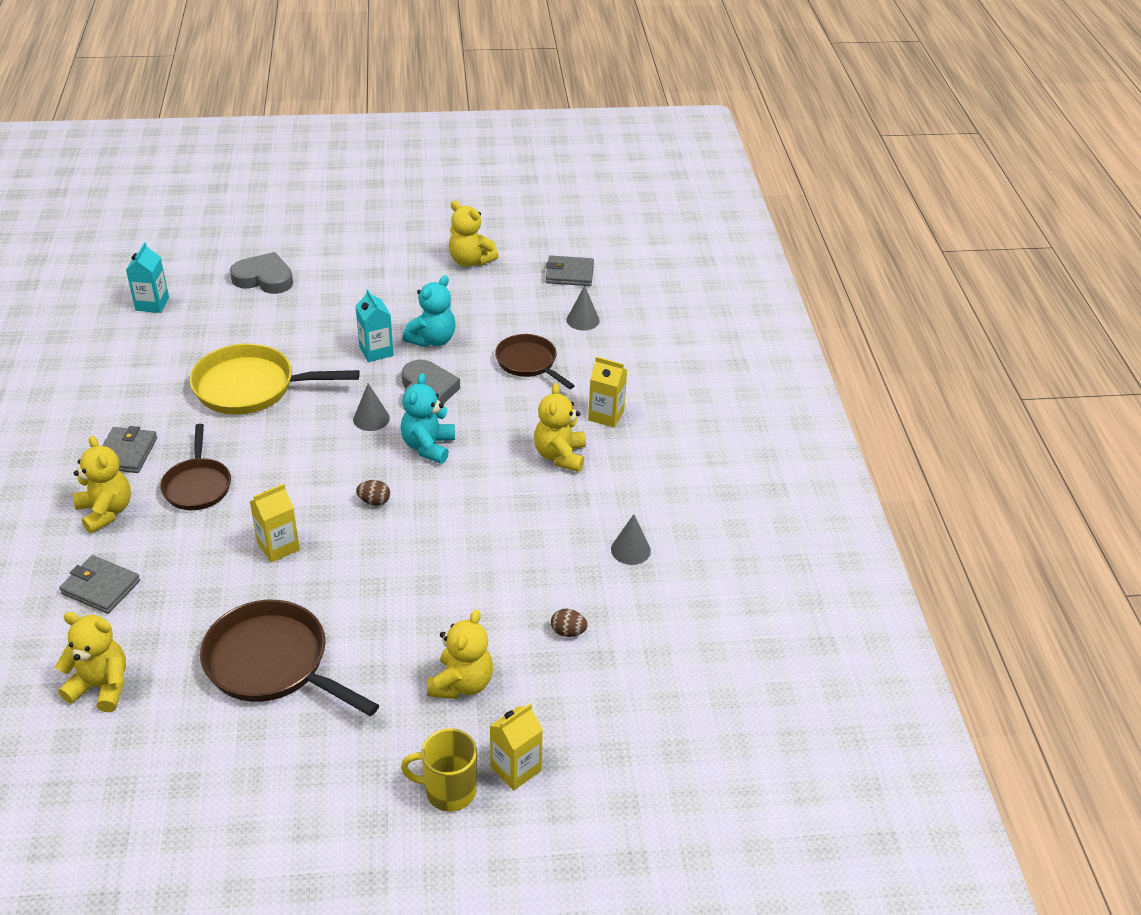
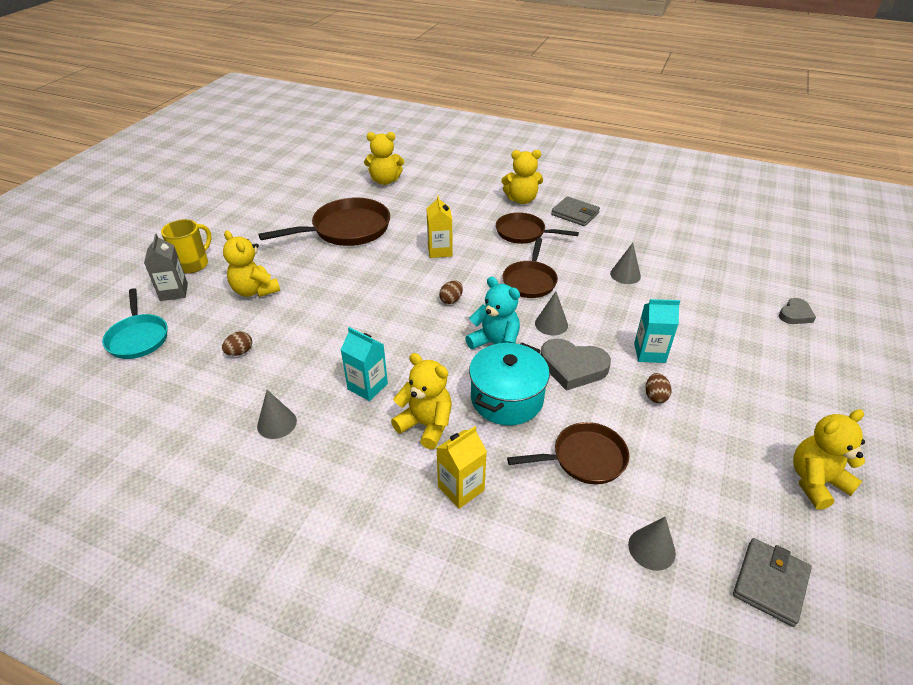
camera: 120 degrees right, 0 degrees up
(101, 587) = (458, 190): grey wallet -> none
(101, 687) = (385, 181): yellow teddy bear -> yellow teddy bear turned 45 degrees clockwise
(152, 304) = (762, 251): turquoise carton -> turquoise carton (367, 386)
(251, 387) = (625, 275): yellow pan -> grey cone
(264, 278) = (795, 314): grey heart -> grey heart, size x0.59
(303, 452) = (530, 281): none -> brown pan
(432, 340) = (655, 396): turquoise teddy bear -> brown egg
(495, 419) = (507, 398): none -> turquoise pot
(516, 769) = (174, 292): yellow carton -> grey carton
(612, 741) = (138, 338): none -> turquoise pan

